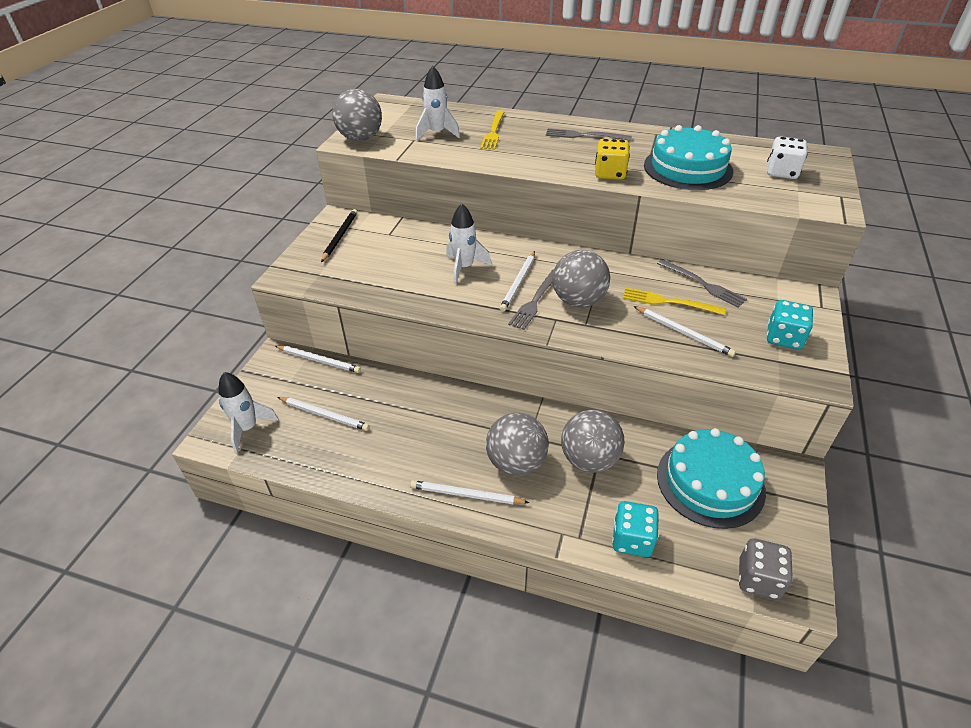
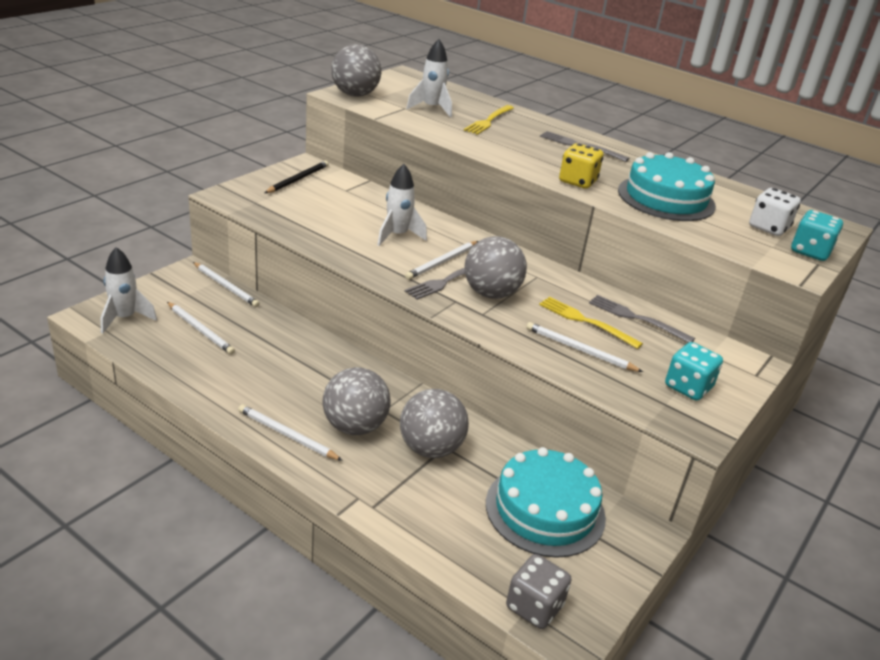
camera: 15 degrees right, 10 degrees down
(632, 539) = (425, 527): turquoise dice -> turquoise dice (810, 252)
(683, 333) = (580, 350): white pencil -> white pencil turned 150 degrees clockwise
(703, 284) = (636, 318): grey fork -> grey fork turned 150 degrees clockwise

